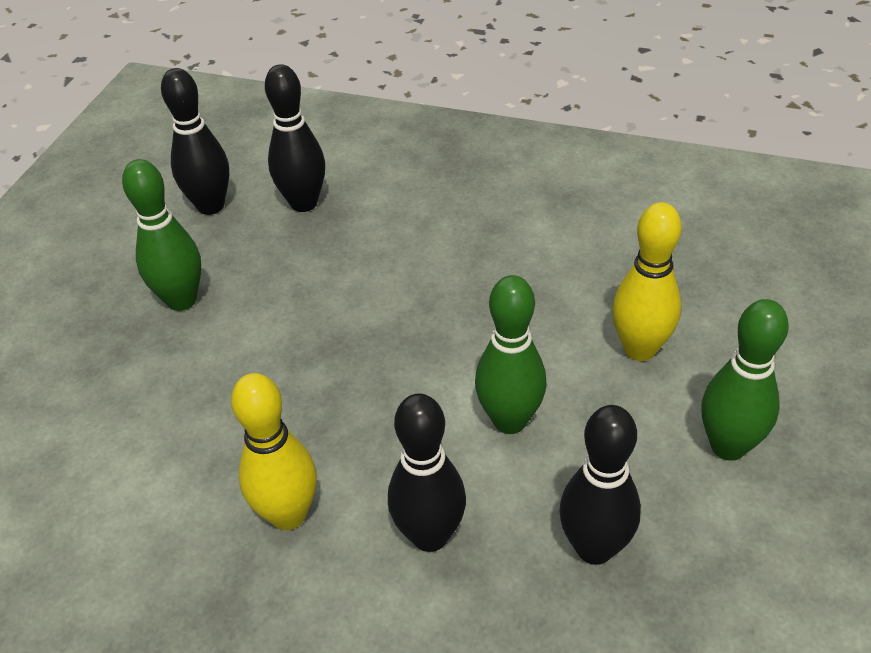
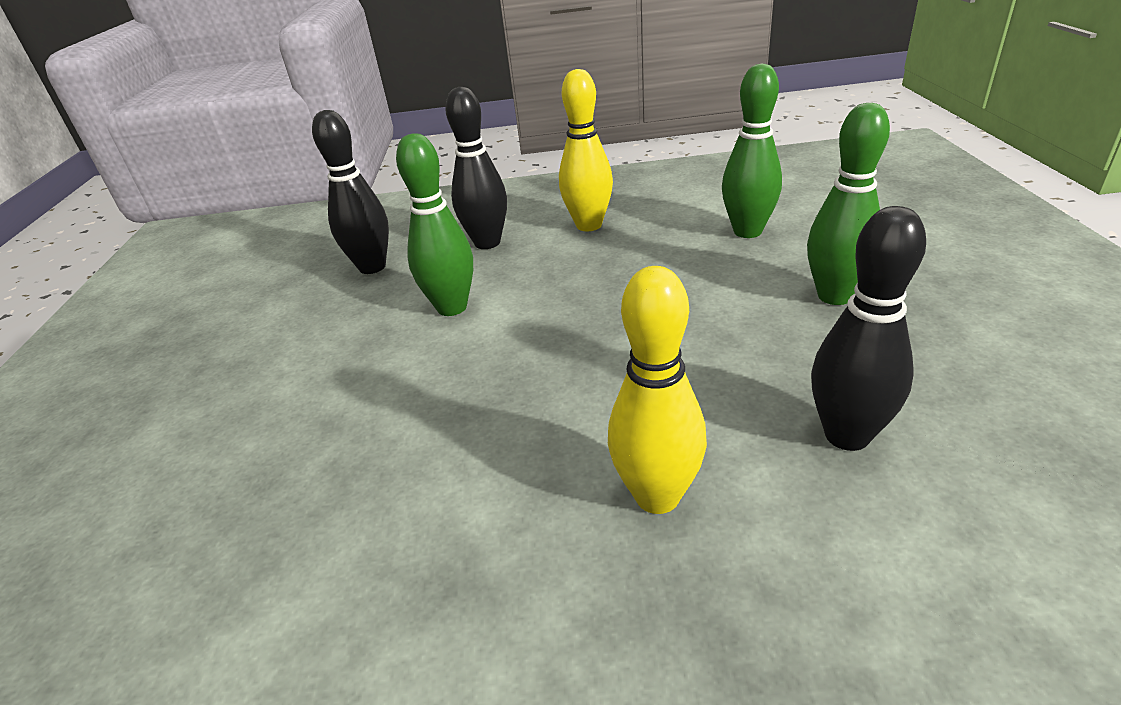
camera: 160 degrees right, 10 degrees down
(211, 206) = (963, 391): black bowling pin -> none
(640, 349) = (331, 393): yellow bowling pin -> yellow bowling pin (657, 496)
(728, 446) = (258, 344): green bowling pin -> green bowling pin (747, 231)

